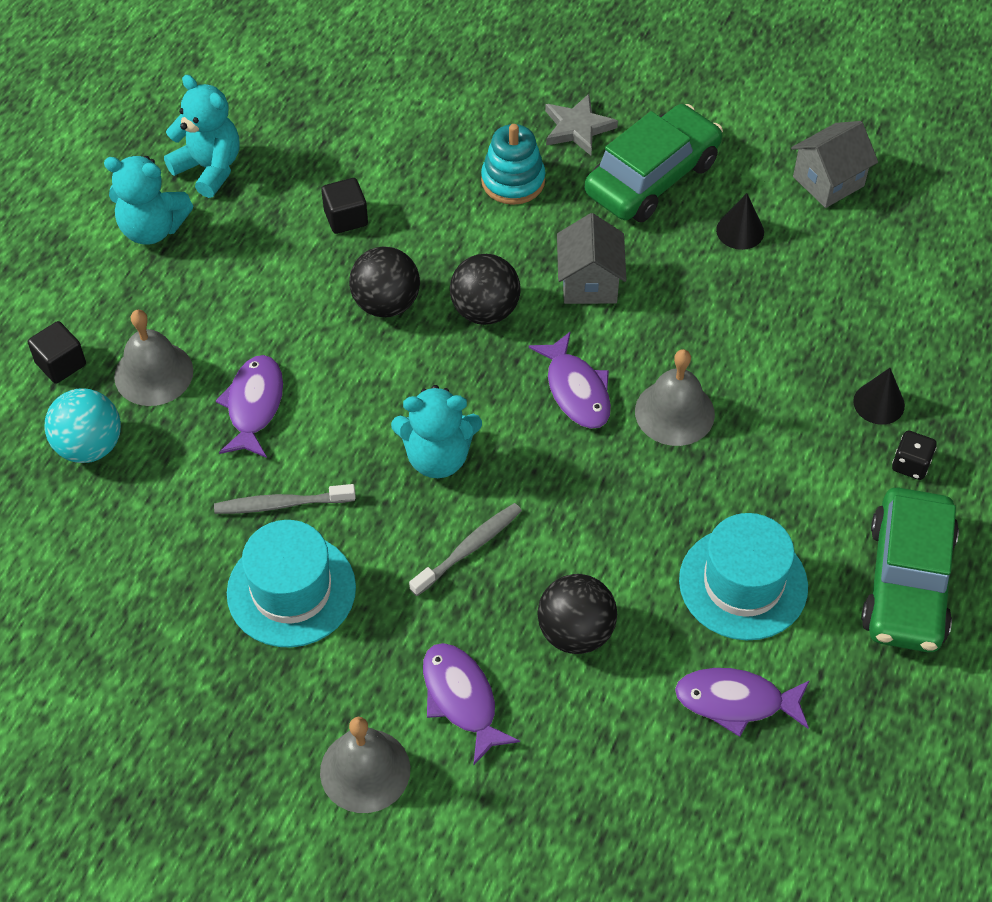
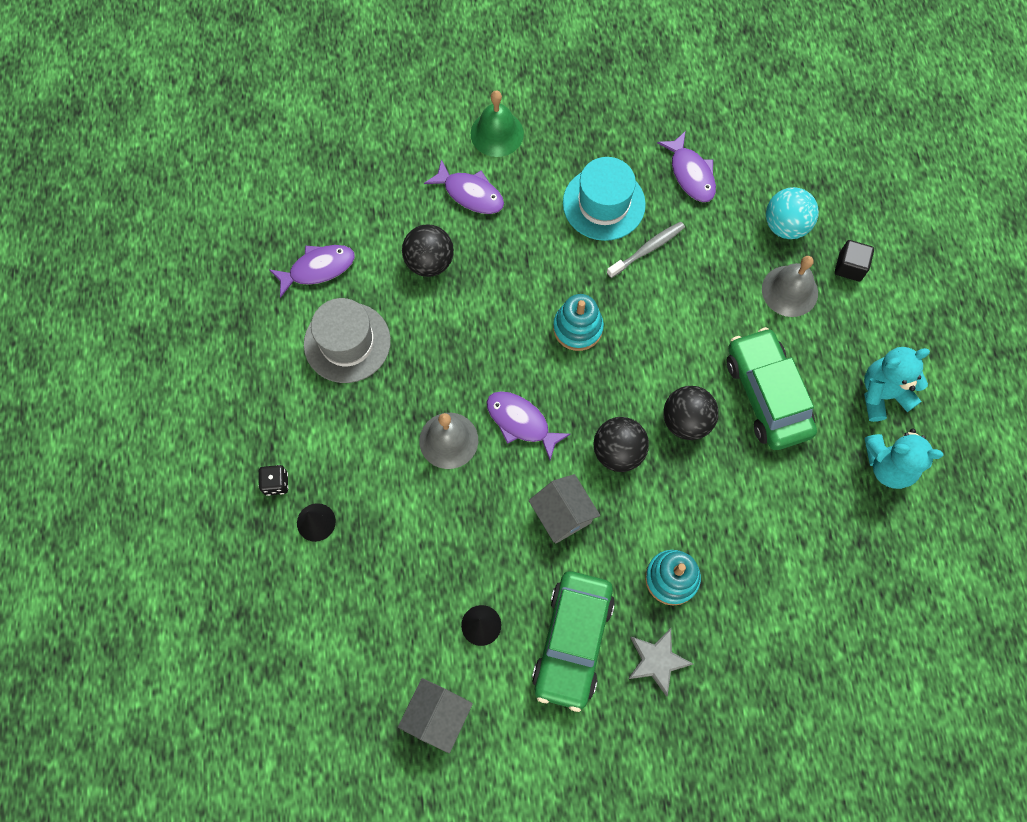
camera: 150 degrees right, 15 degrees up
(254, 406) = (712, 302): purple fish -> purple fish (690, 174)
(346, 218) = (764, 476): black cube -> none
(365, 770) = (497, 133): grey bell -> green bell
(437, 457) = (577, 328): turquoise teddy bear -> turquoise stacking toy
(469, 548) = (521, 280): grey toothbrush -> none
(743, 583) = (347, 342): turquoise hat -> grey hat
(907, 583) = (247, 395): green car -> green car (767, 395)

